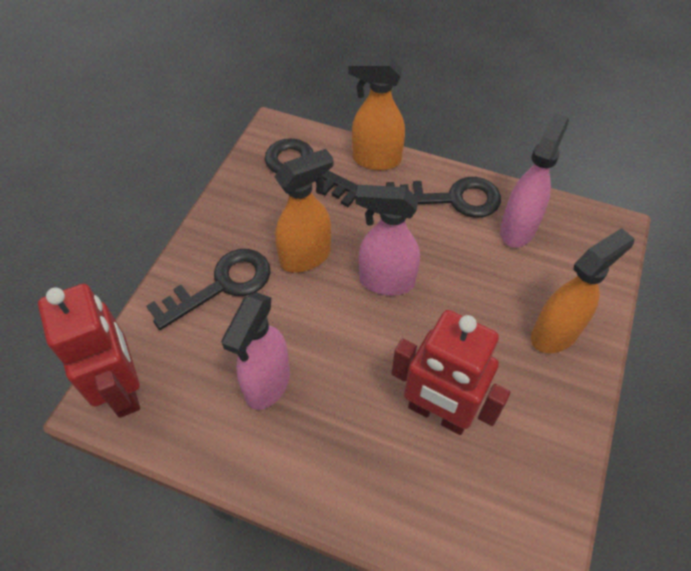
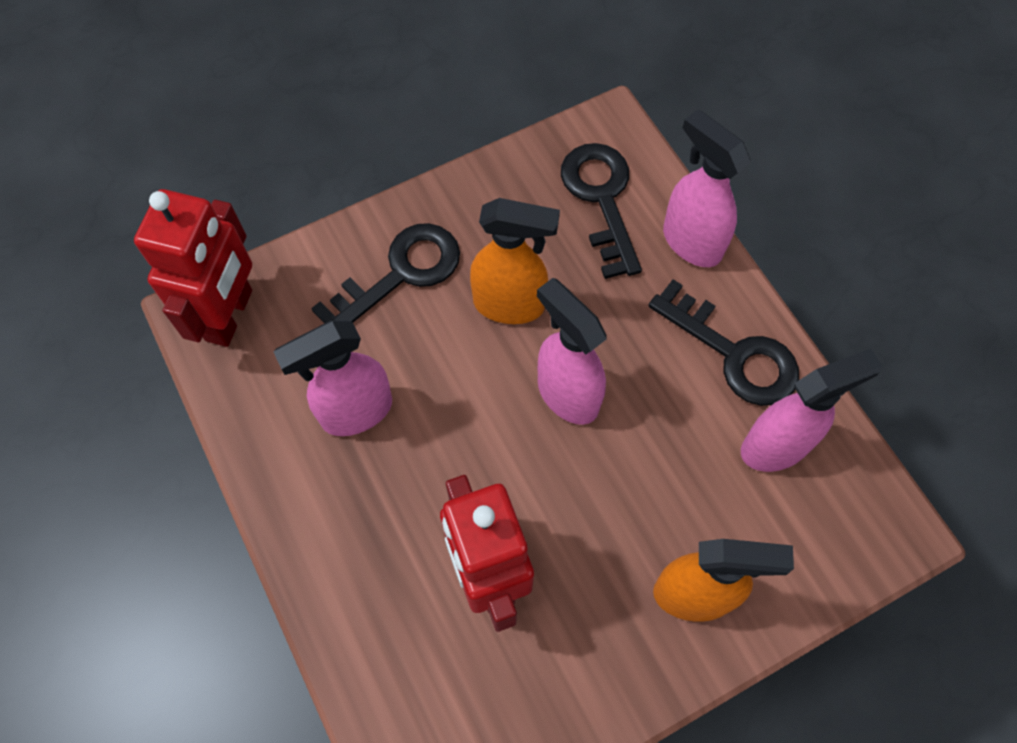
camera: 40 degrees right, 10 degrees up
(221, 286) = (400, 274): black key -> black key turned 45 degrees counterclockwise
(375, 160) = (691, 242): orange spray bottle -> pink spray bottle

